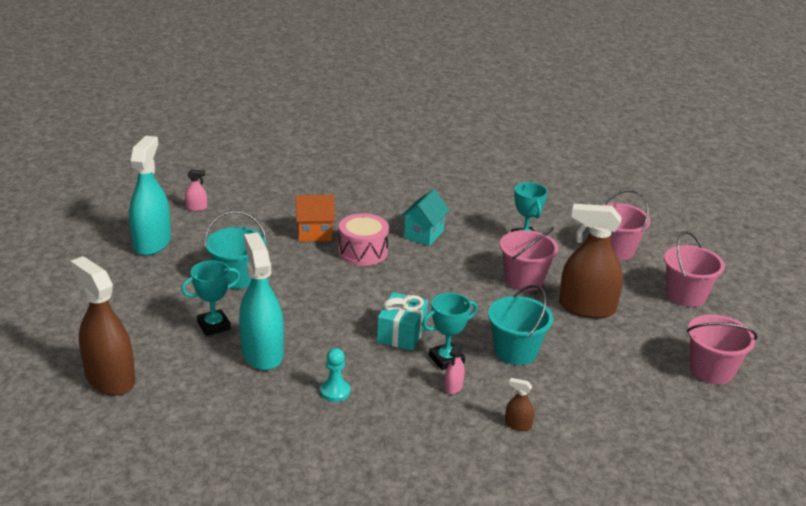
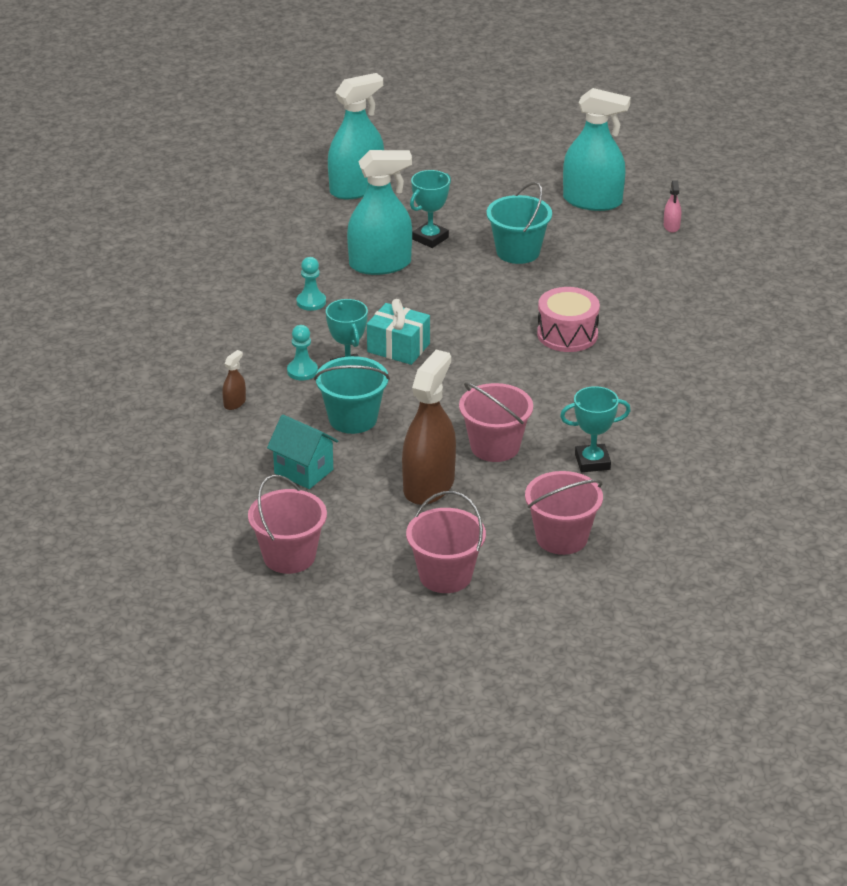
camera: 100 degrees right, 5 degrees up
(110, 379) = (356, 188): brown spray bottle -> turquoise spray bottle
(214, 326) = (430, 238): turquoise trophy -> turquoise trophy turned 60 degrees clockwise
(315, 233) = (611, 303): orange house -> none
(423, 234) = (607, 382): turquoise house -> turquoise house (303, 471)
(453, 387) = (302, 371): pink spray bottle -> turquoise pawn

